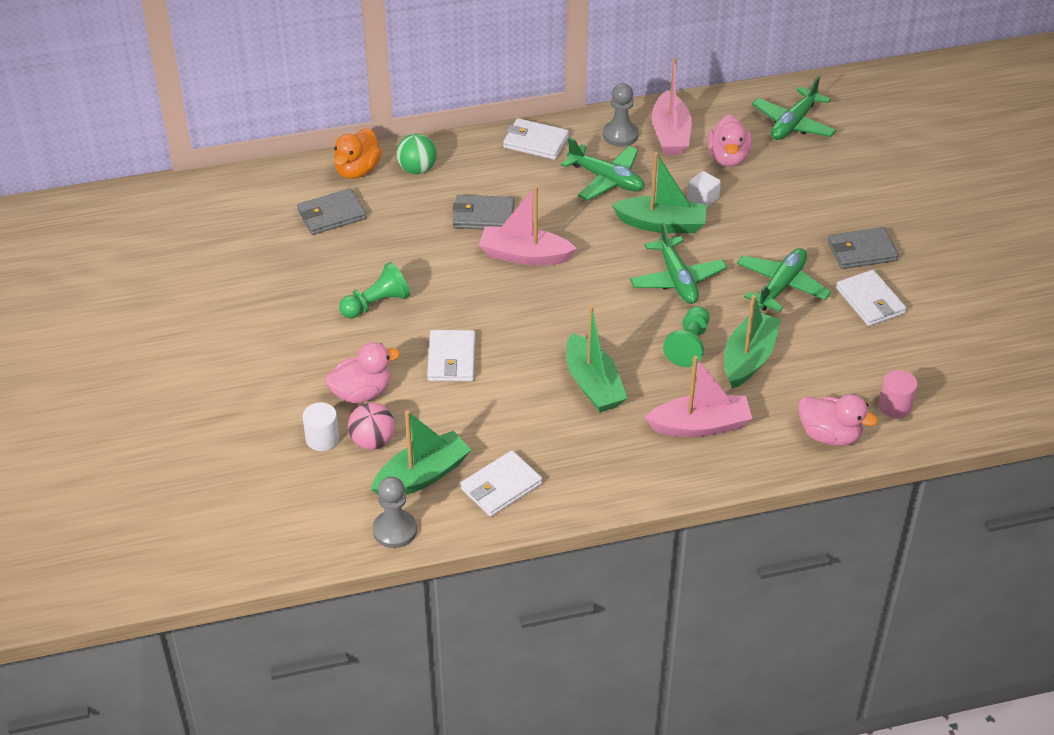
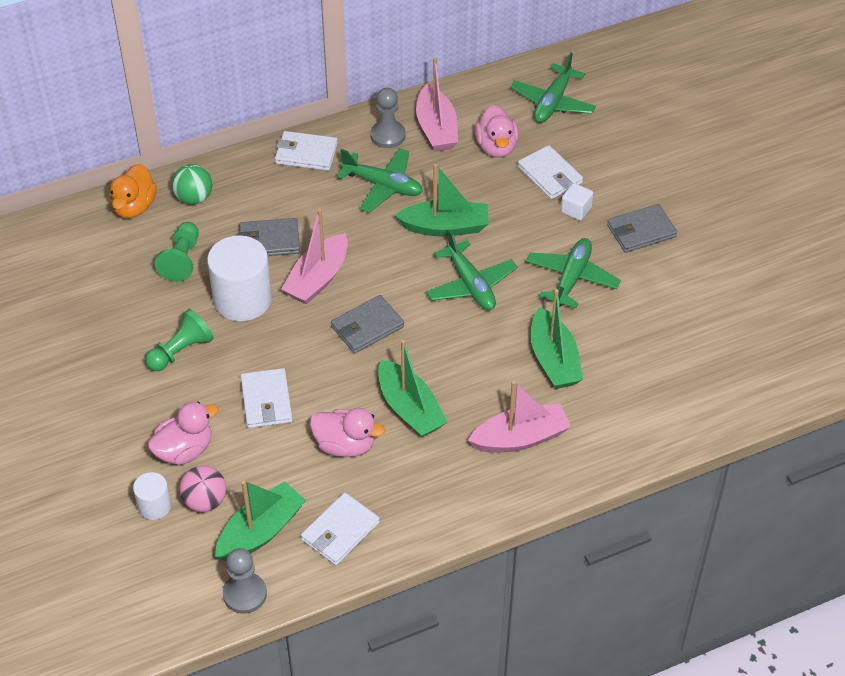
camera: 10 degrees left, 5 degrees up
(331, 215) = (117, 260): grey wallet -> grey wallet (367, 327)
(446, 265) = (242, 299): none -> white cylinder
(524, 255) = (318, 279): pink boat -> pink boat turned 60 degrees counterclockwise
(689, 345) = (494, 354): green pawn -> green pawn (182, 260)
(702, 199) = (480, 194): white cube -> white cube (576, 210)
(748, 358) = (554, 360): green boat -> green boat turned 150 degrees clockwise
(830, 435) = (644, 430): pink duck -> pink duck (345, 445)
(870, 301) = (658, 283): white wallet -> white wallet (550, 175)
(895, 406) = (700, 391): pink cylinder -> none

